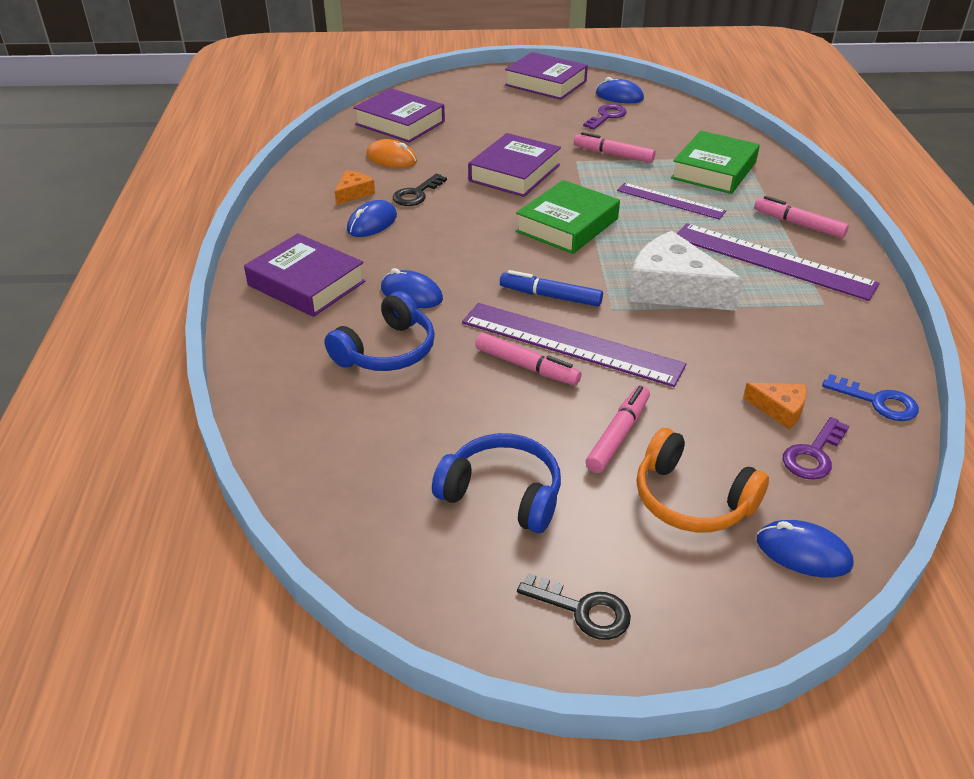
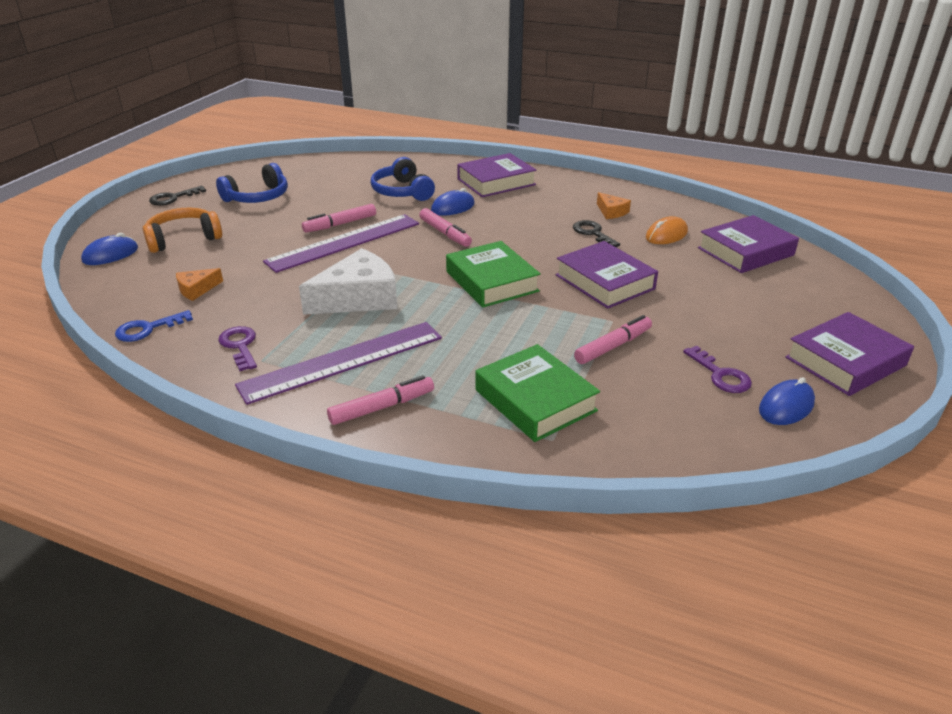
camera: 115 degrees right, 5 degrees down
(372, 223) = (558, 211): blue mouse -> none
(550, 296) = (402, 249): blue marker -> none
(618, 435) = (252, 234): pink marker -> pink marker (445, 233)
(670, 201) = (491, 346): purple ruler -> none
(813, 455) = (151, 285): purple key -> purple key (240, 346)

